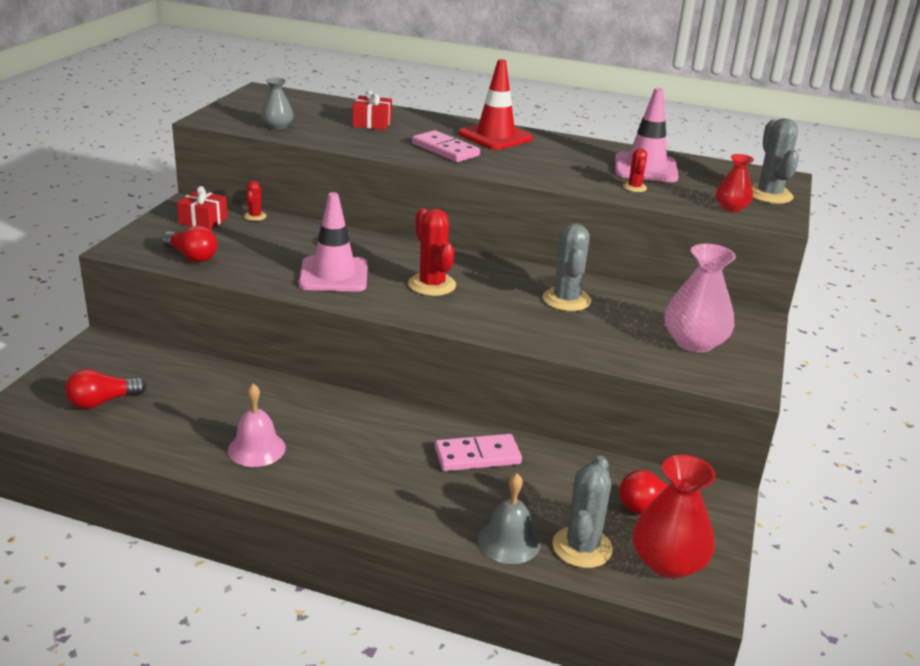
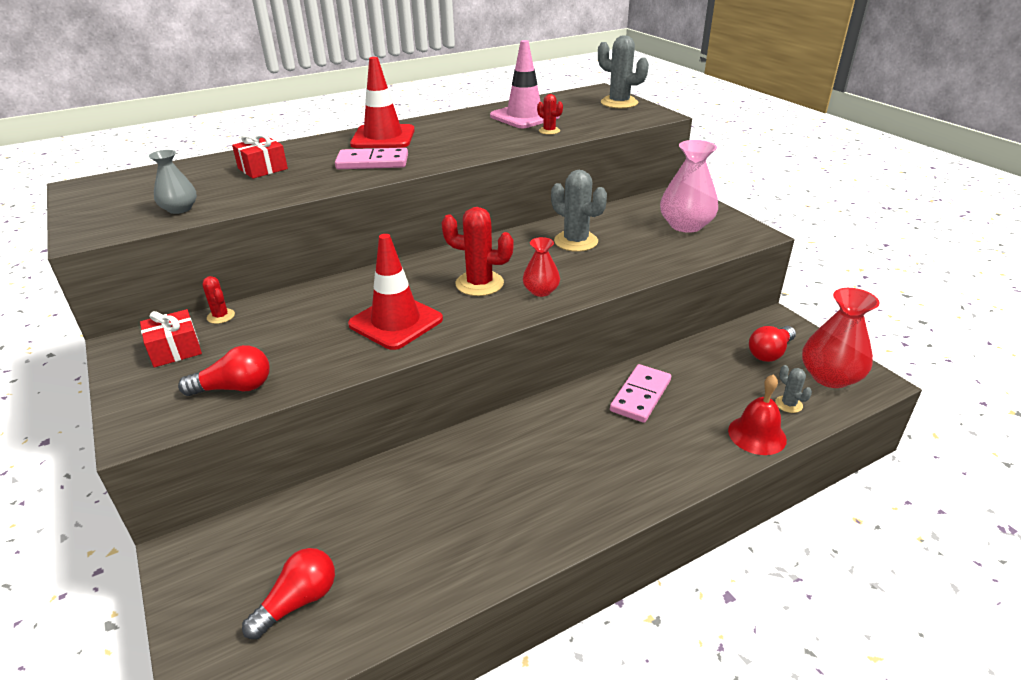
camera: 45 degrees left, 5 degrees up
(102, 402) = (298, 601): red light bulb -> red light bulb turned 150 degrees counterclockwise
(256, 449) = (507, 518): pink bell -> none
(334, 275) = (396, 322): pink traffic cone -> red traffic cone
(509, 541) = (757, 435): grey bell -> red bell
(582, 547) = (788, 404): grey cactus -> grey cactus, size x0.52
(731, 208) = (623, 119): red vase -> red vase (541, 291)

